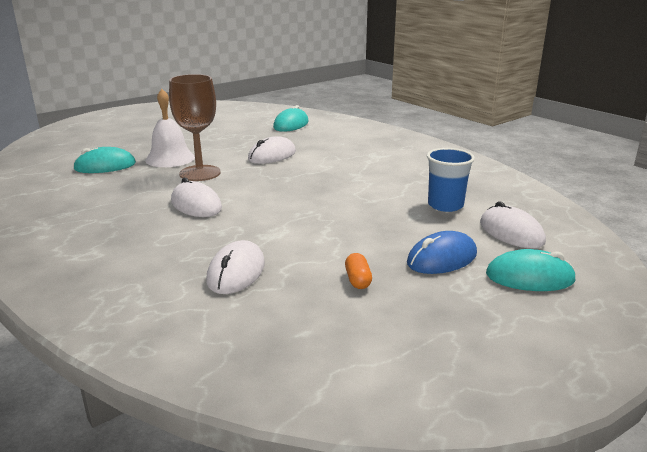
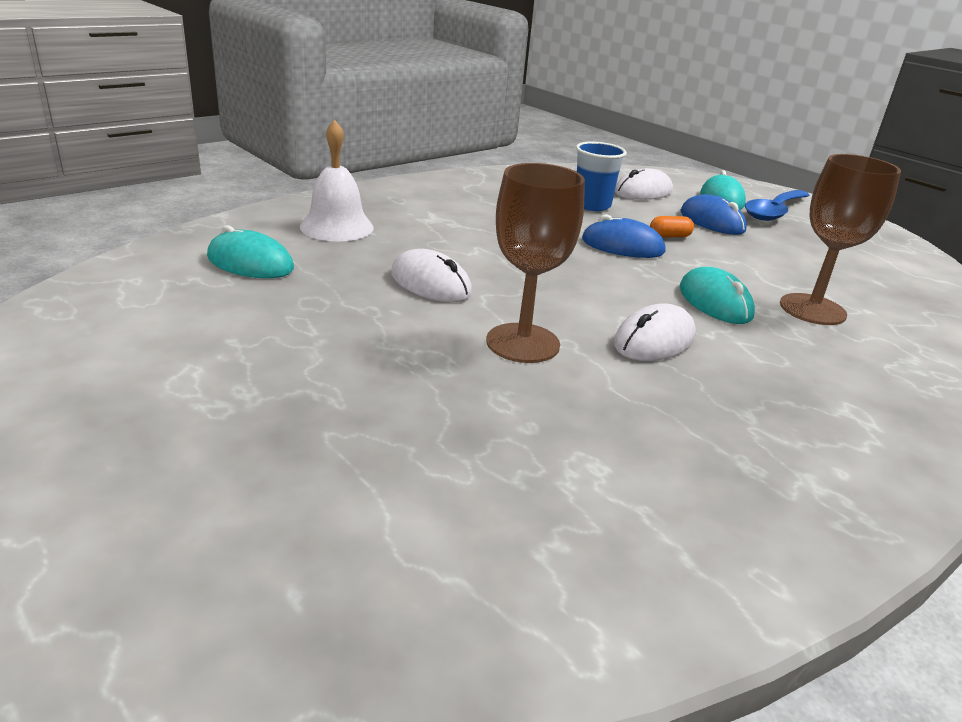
camera: 95 degrees left, 5 degrees up
(105, 166) = (497, 460): turquoise mouse -> turquoise mouse (714, 302)
(170, 158) = (444, 379): white bell -> white bell (337, 227)
(236, 272) = (812, 309): white mouse -> brown goblet
(351, 209) = (622, 246): none -> blue mouse
(357, 280) = (777, 256): orange capsule -> orange capsule (669, 236)
(511, 308) = (774, 212): none -> blue spoon

